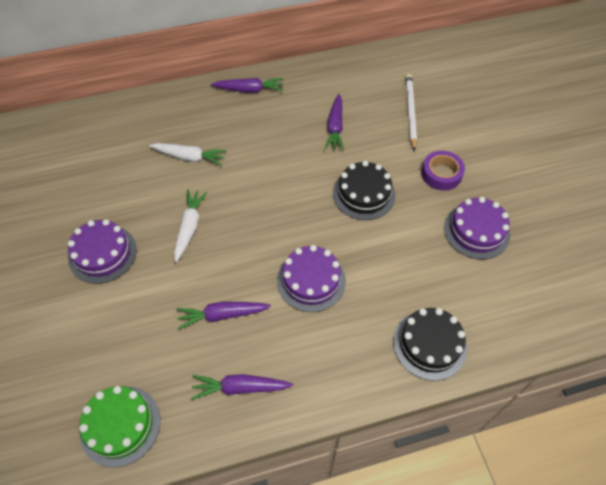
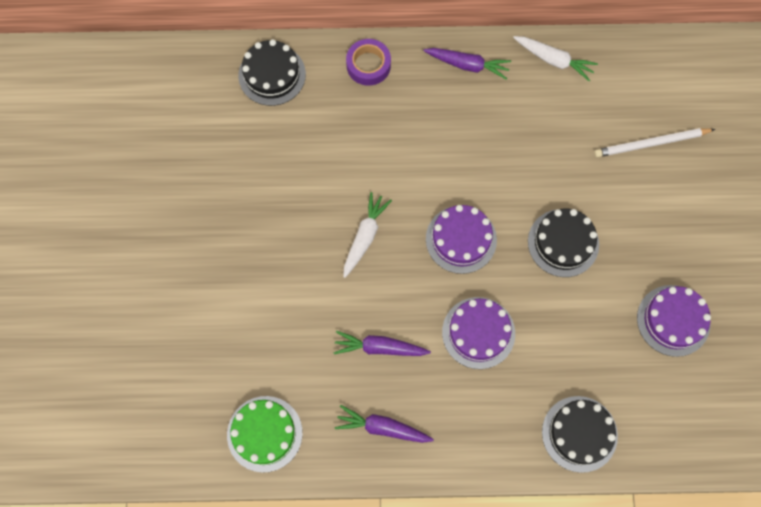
camera: 15 degrees right, 15 degrees up
(87, 127) = (272, 75): none -> black cake
(102, 254) = (270, 246): purple cake -> purple cake (461, 239)
(189, 157) = (380, 145): white carrot -> white carrot (554, 60)
(335, 127) = (555, 144): purple carrot -> none
(410, 112) = (651, 144): white pencil -> white pencil turned 120 degrees counterclockwise
(441, 174) = (659, 239): purple tape -> purple tape (368, 65)

